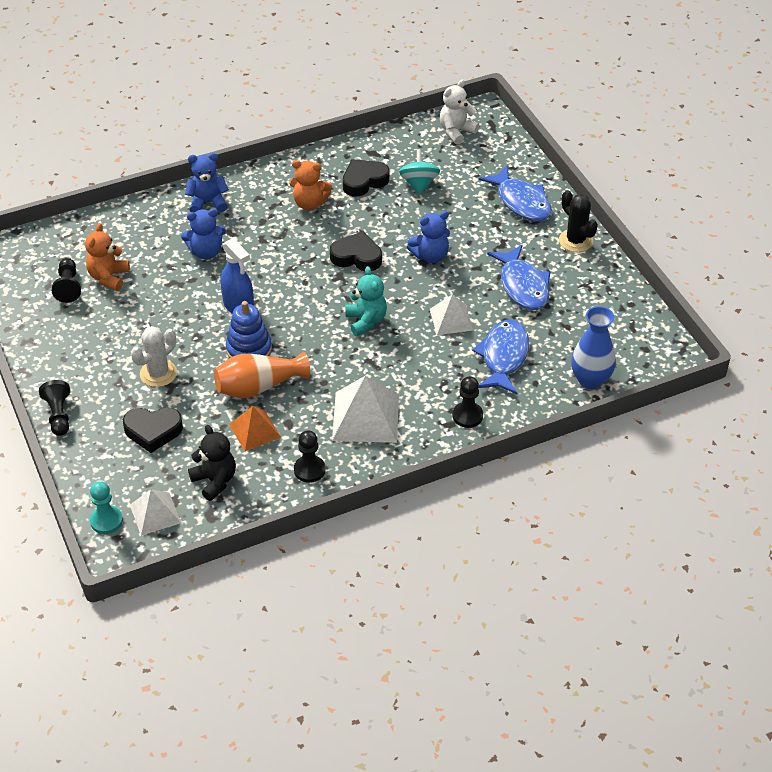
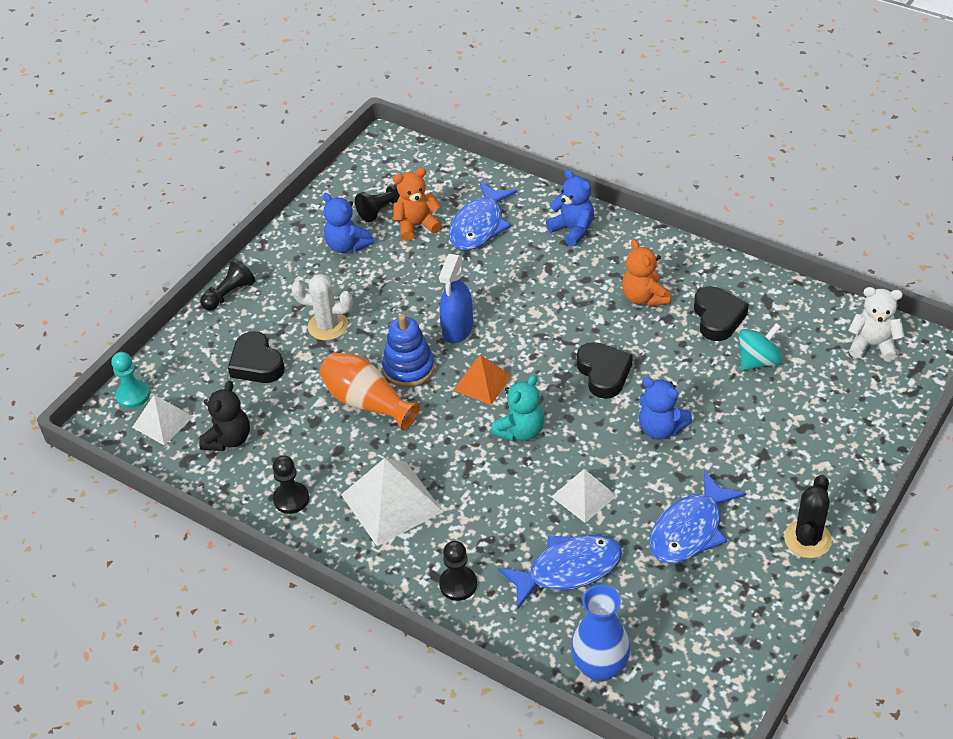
camera: 60 degrees right, 0 degrees up
(206, 252) = (507, 266): blue teddy bear -> blue teddy bear (347, 245)
(255, 430) = (310, 431): orange pyramid -> orange pyramid (482, 383)
(364, 181) = (717, 317): black heart -> black heart turned 60 degrees clockwise
(521, 202) = (820, 458): blue fish -> blue fish (479, 225)

